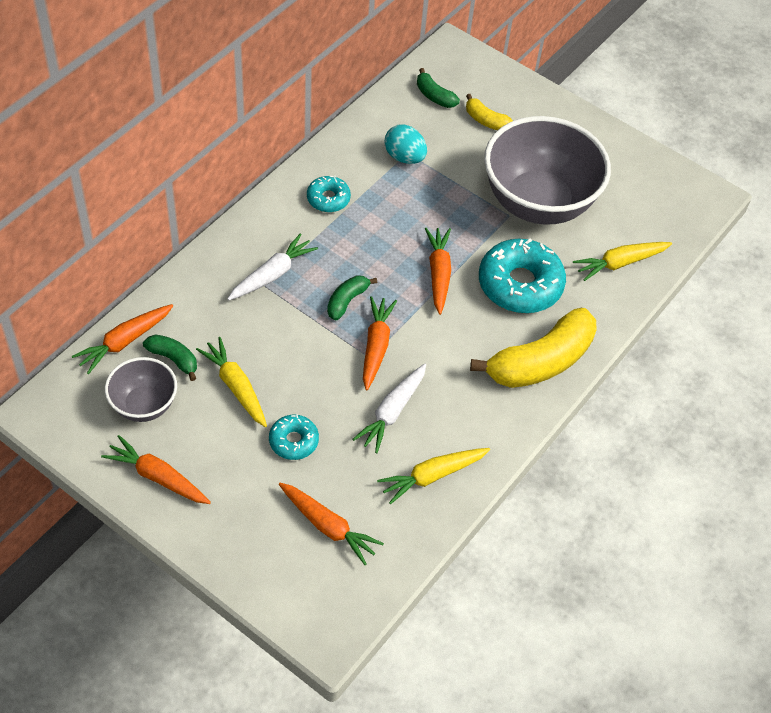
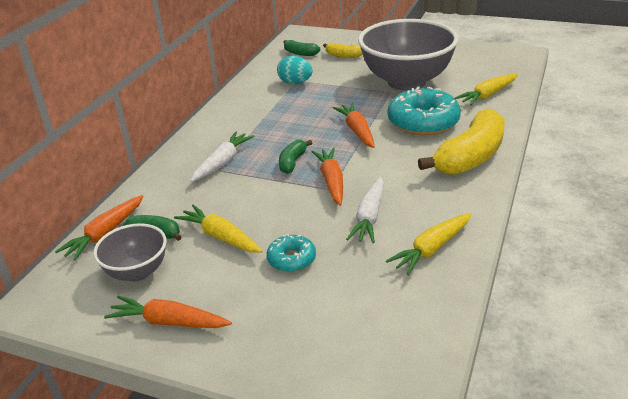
camera: 10 degrees left, 20 degrees down
(328, 199) = (248, 114): turquoise donut -> none
(328, 526) = (357, 312): orange carrot -> none

